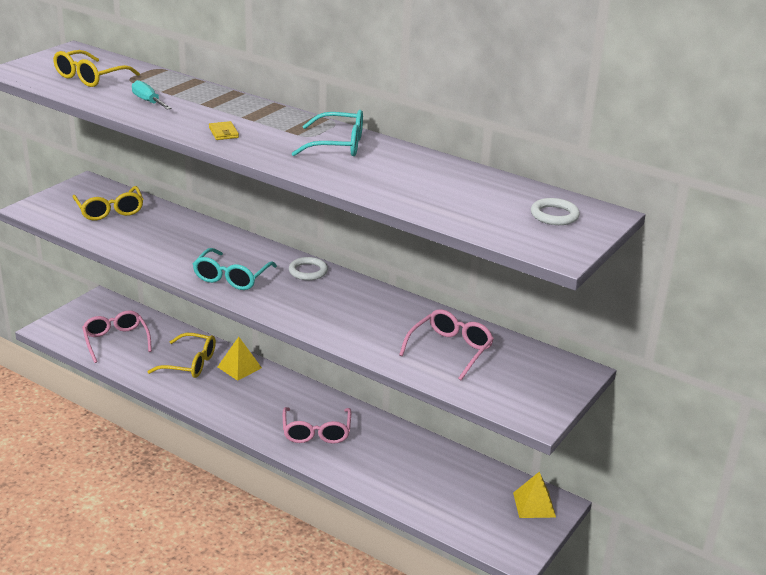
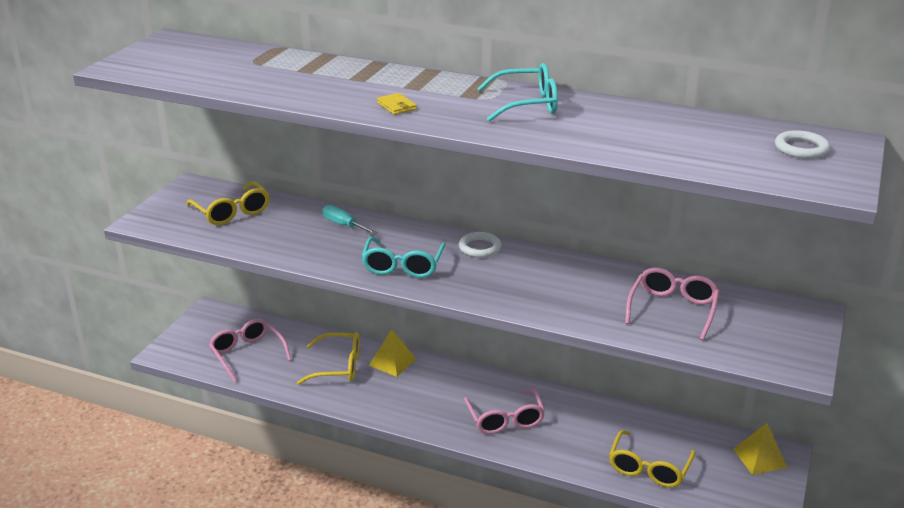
camera: 10 degrees left, 0 degrees up
(90, 77) = (208, 65): yellow glasses -> yellow glasses (649, 468)
(148, 101) = (290, 83): turquoise screwdriver -> turquoise screwdriver (343, 225)

